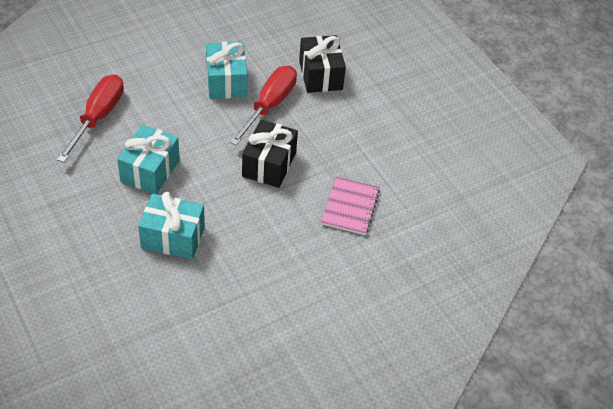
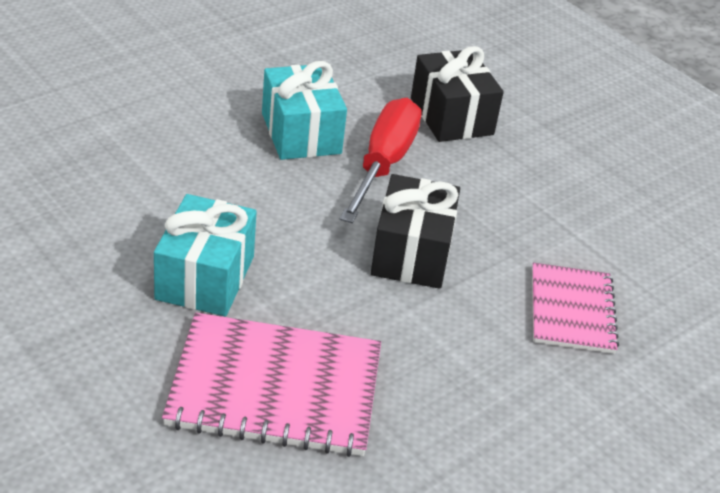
camera: 10 degrees left, 10 degrees down
(98, 116) = (92, 197): red screwdriver -> none
(173, 237) = (275, 387): turquoise gift -> pink notebook

